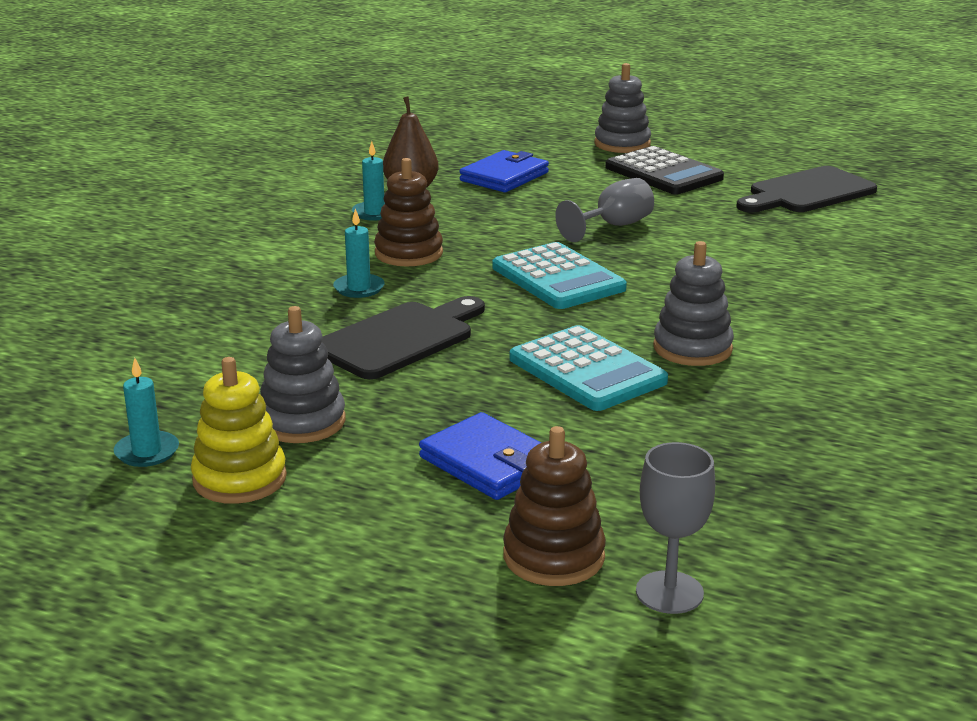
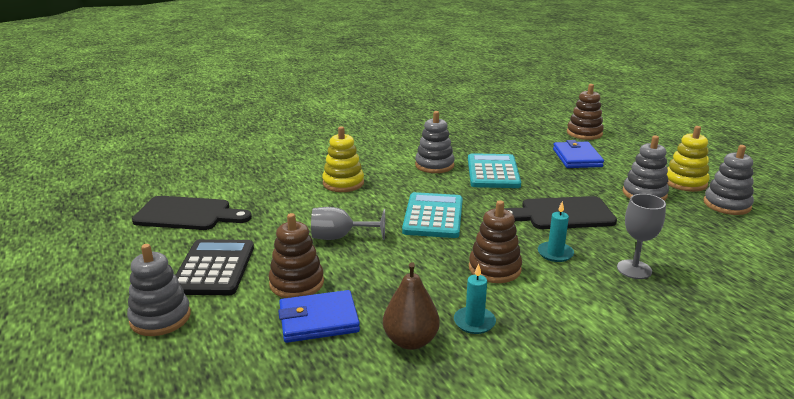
camera: 140 degrees left, 0 degrees up
(147, 452) = (727, 204): turquoise candle -> grey stacking toy
(572, 187) = (296, 283): none -> brown stacking toy
(669, 592) = (560, 119): grey goblet -> grey goblet (634, 269)
(746, 276) = (343, 183): none -> yellow stacking toy

